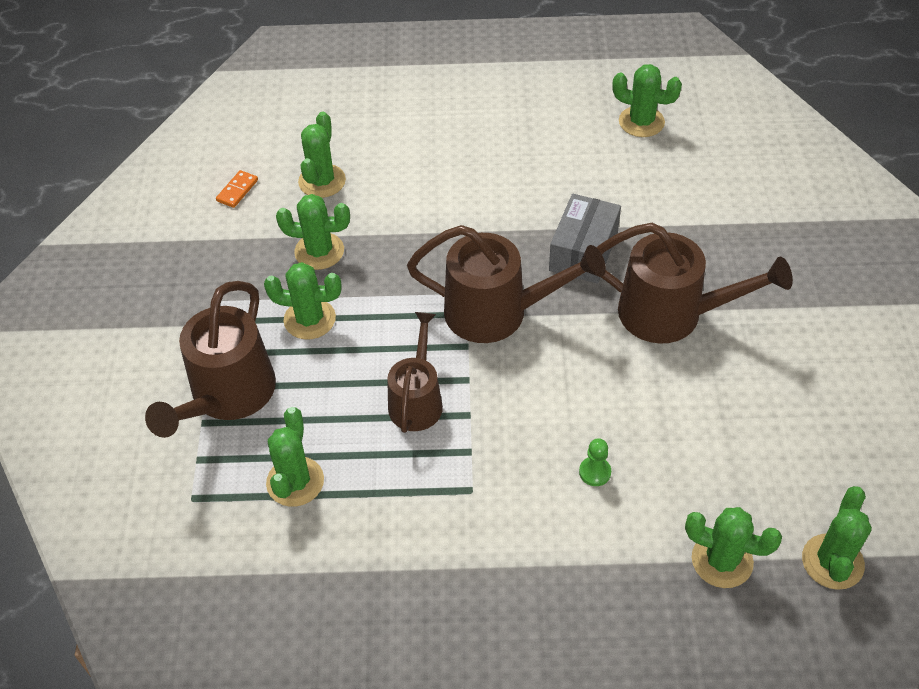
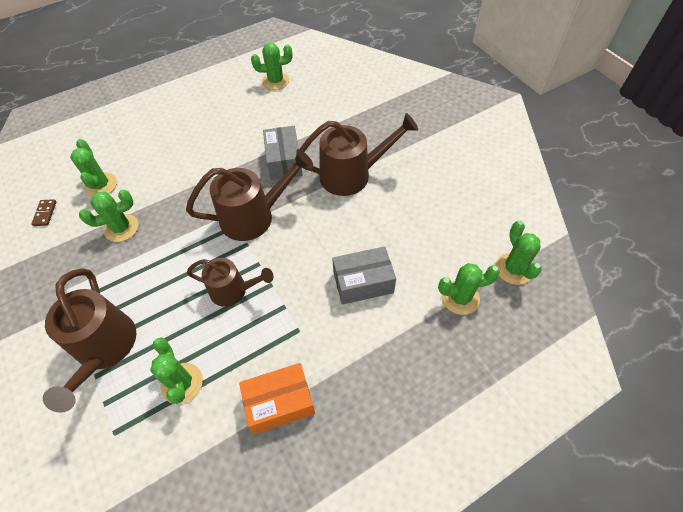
camera: 30 degrees left, 5 degrees up
(237, 190) = (45, 213): orange domino -> brown domino
(309, 319) = (137, 273): green cactus -> none
(398, 566) = (280, 403): none -> orange box
(417, 399) = (234, 290): brown watering can -> brown watering can turned 120 degrees clockwise
(595, 472) = (363, 282): green pawn -> grey box

